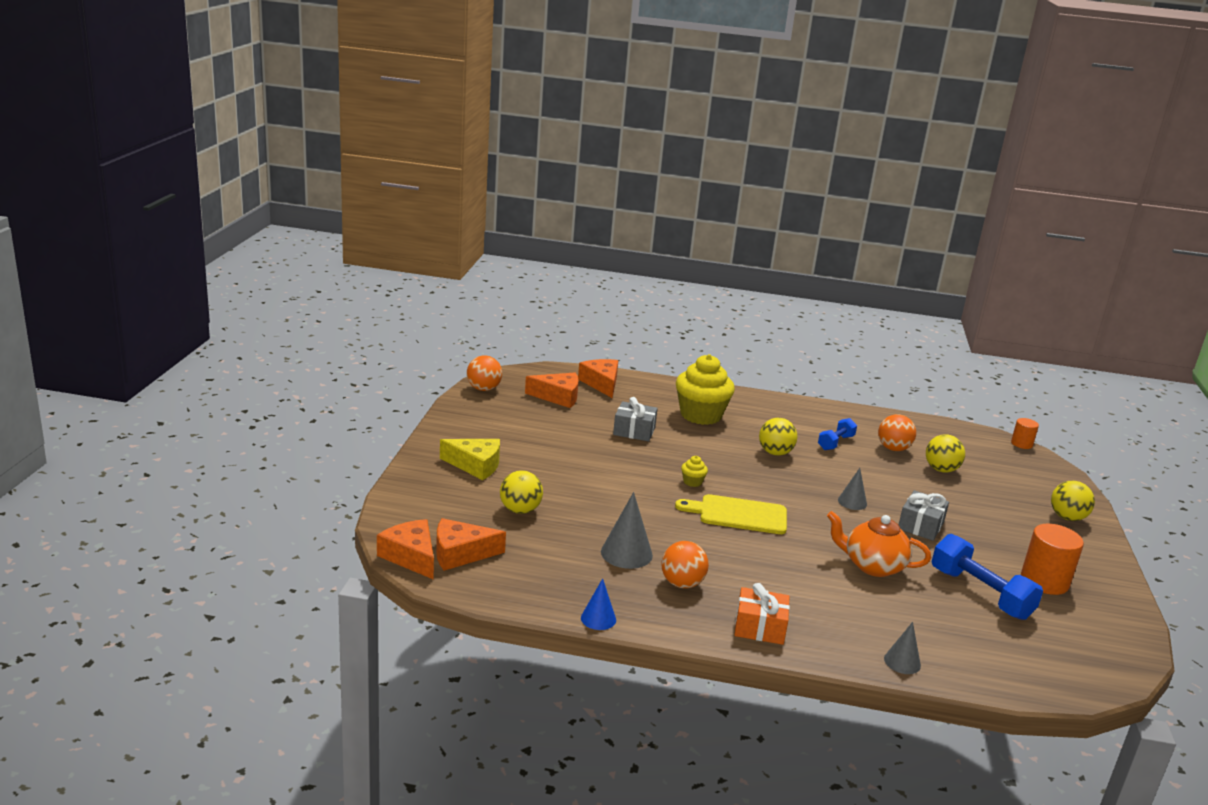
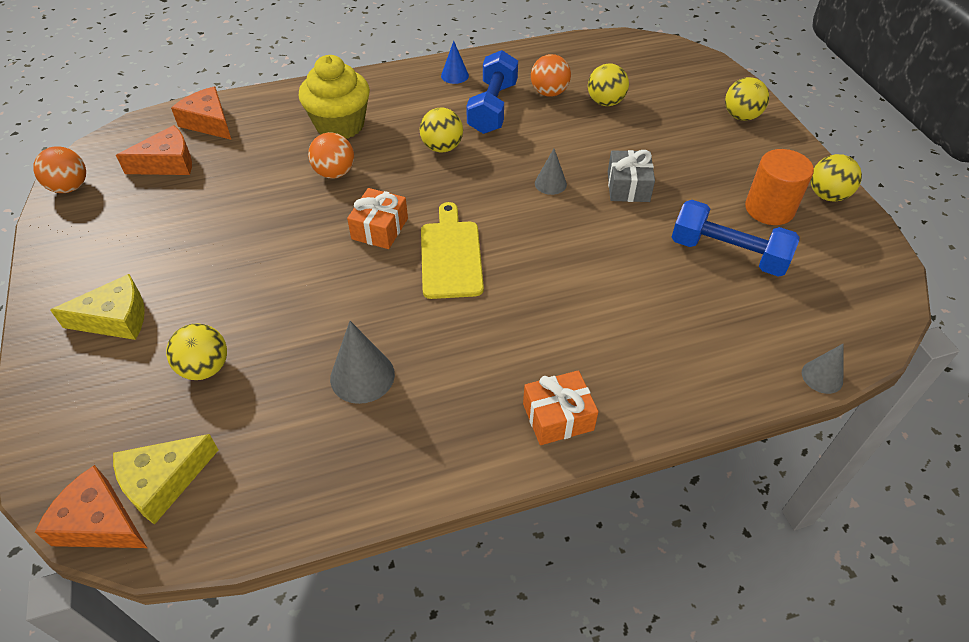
camera: 25 degrees left, 25 degrees up
(460, 553) = (163, 482): orange cheese -> yellow cheese
(598, 618) = (382, 502): blue cone -> blue cone (454, 75)
(634, 431) = (279, 179): grey gift -> none
(682, 583) = (445, 392): orange ball -> orange ball (334, 173)
(692, 482) = (380, 229): yellow cupcake -> orange gift
(738, 514) = (451, 255): yellow cutting board -> yellow cutting board turned 105 degrees clockwise
(835, 443) = (493, 108): blue dumbbell -> blue dumbbell, size x1.72
(872, 566) = (615, 265): orange teapot -> none
(902, 662) = (714, 390): grey cone -> grey cone (822, 376)
(1021, 444) = (654, 39): orange cylinder -> none
(1111, 592) = (827, 195): none -> yellow ball

